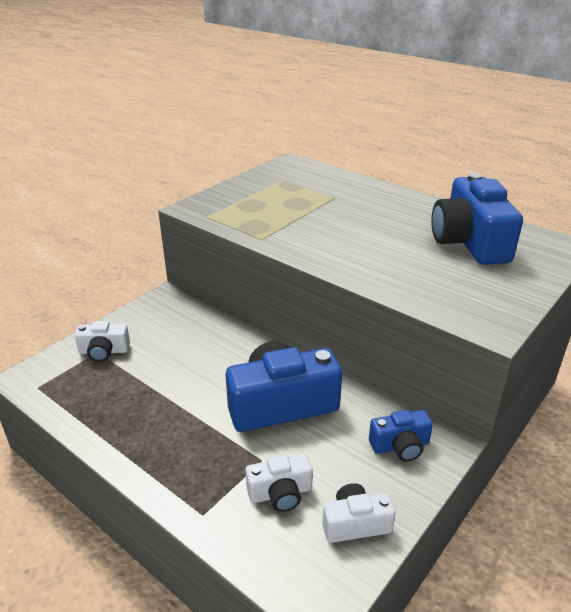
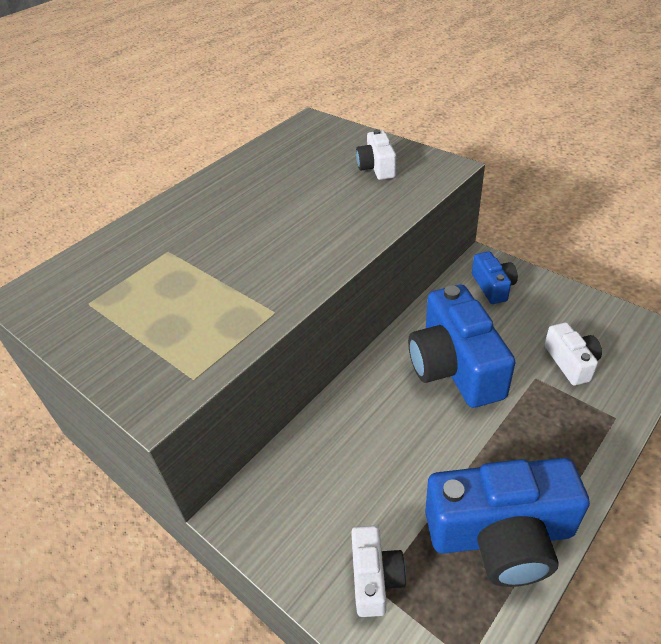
camera: 85 degrees left, 10 degrees up
(355, 524) = (585, 315): white camera -> white camera (377, 167)
(469, 242) = (299, 165): blue camera -> blue camera (501, 535)

